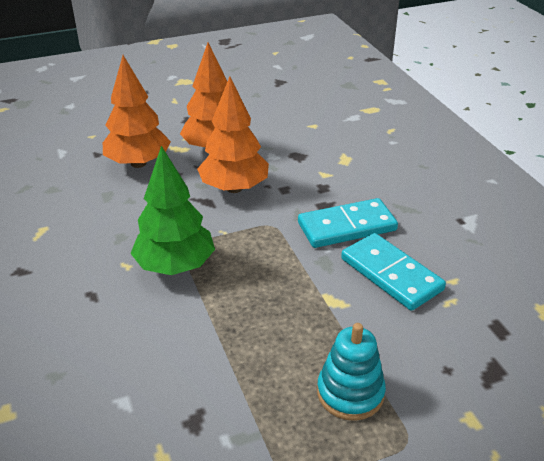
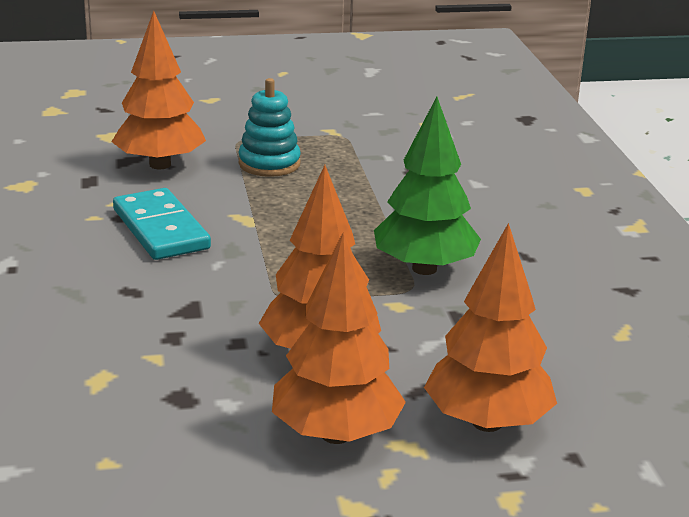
camera: 170 degrees left, 10 degrees down
(347, 227) = (176, 280): turquoise domino -> none
(456, 368) = (160, 164): none -> orange tree

